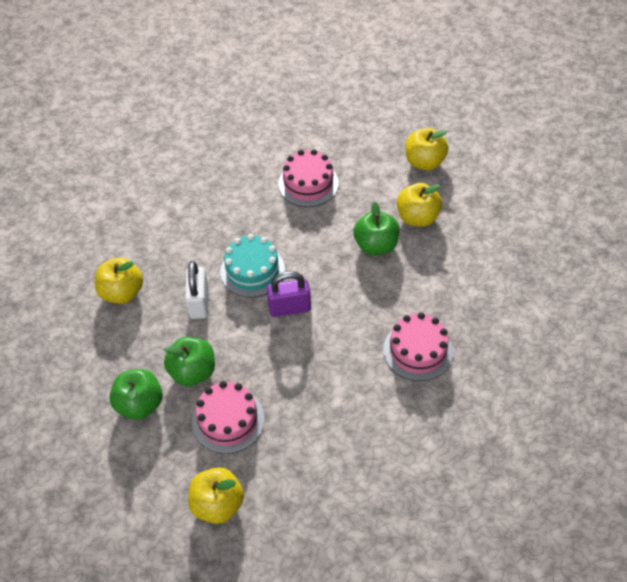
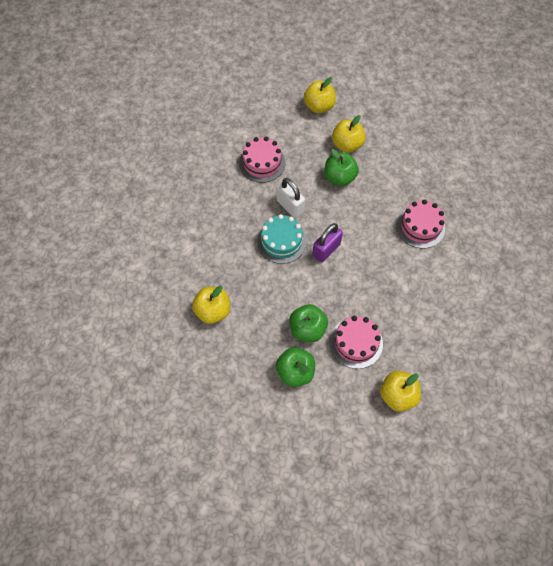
camera: 40 degrees left, 10 degrees up
(199, 303) = (268, 284): white padlock -> white padlock (290, 206)

